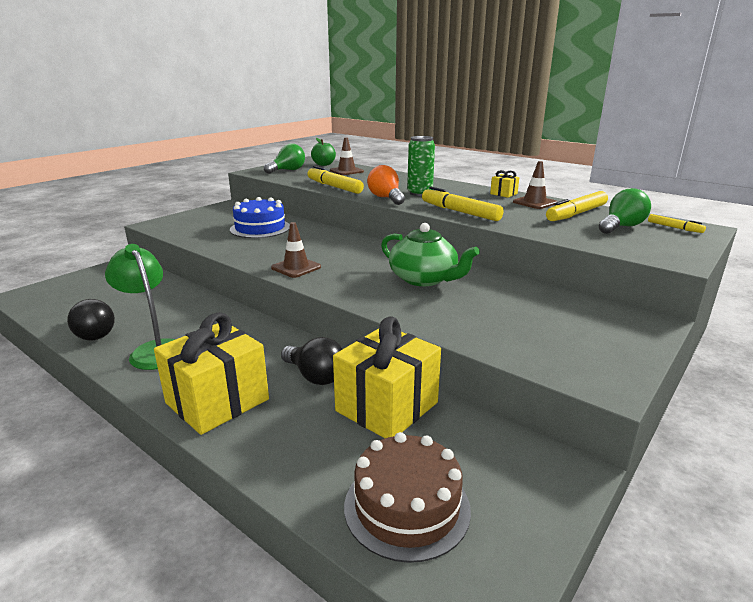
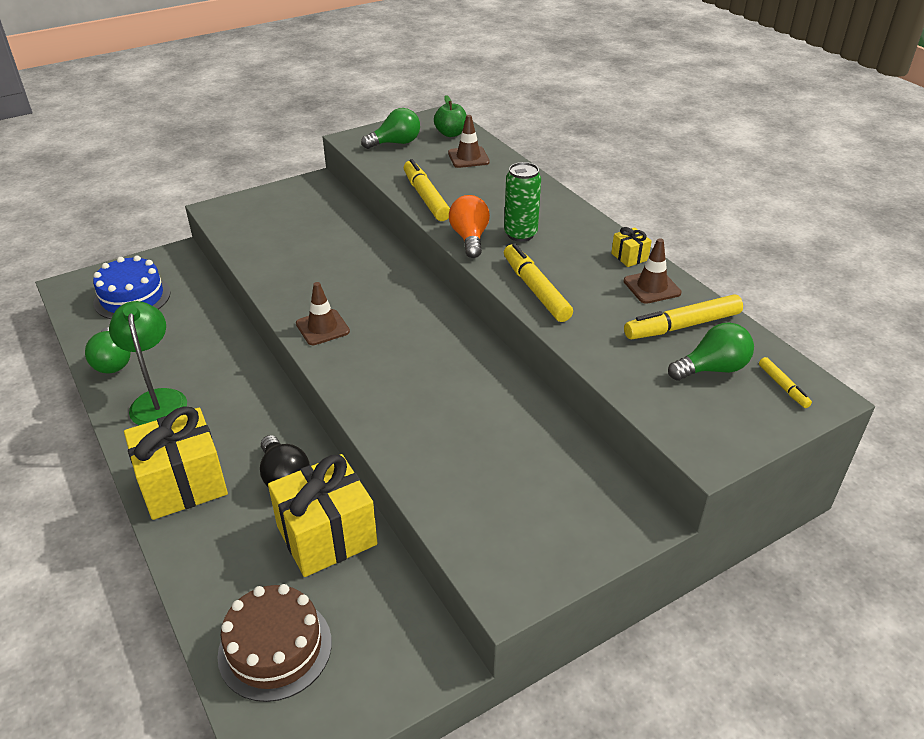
camera: 20 degrees right, 15 degrees up
(93, 333) = (113, 362): black light bulb -> green light bulb
(260, 228) = (325, 241): blue cake -> blue cake (132, 297)
(424, 279) = (447, 381): green teapot -> none

